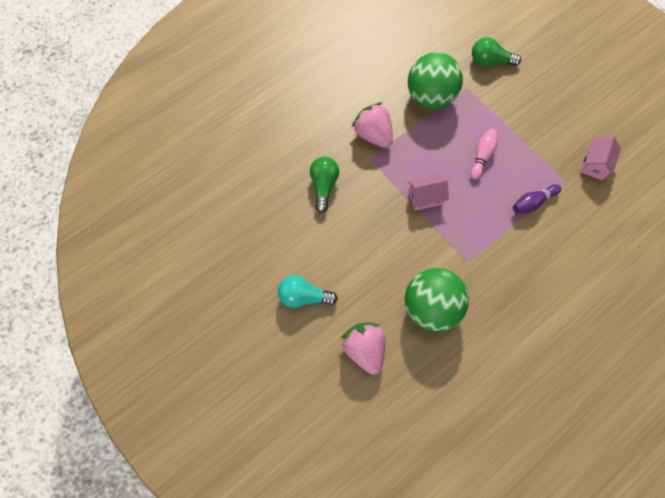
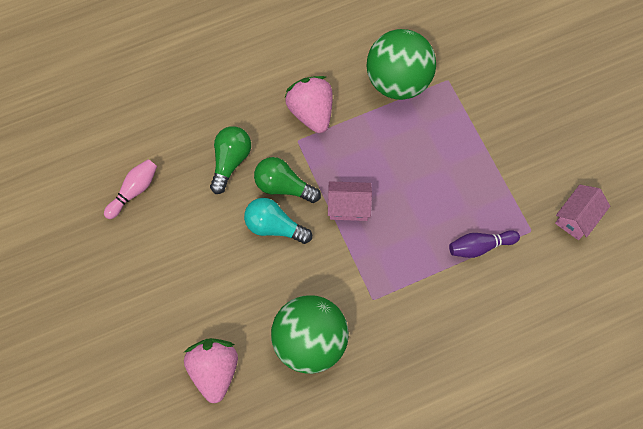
camera: 15 degrees right, 0 degrees up
(303, 296) = (163, 289): turquoise light bulb -> turquoise light bulb (274, 226)
(482, 156) = (437, 172): pink bowling pin -> pink bowling pin (134, 191)
(490, 61) = (490, 52): green light bulb -> green light bulb (283, 186)

